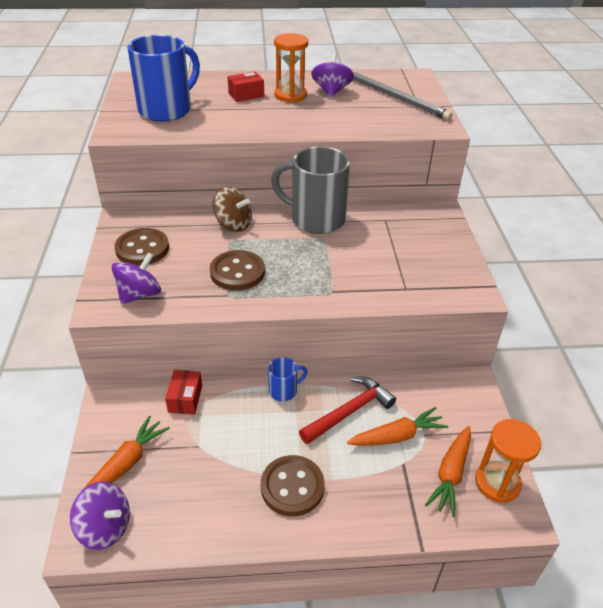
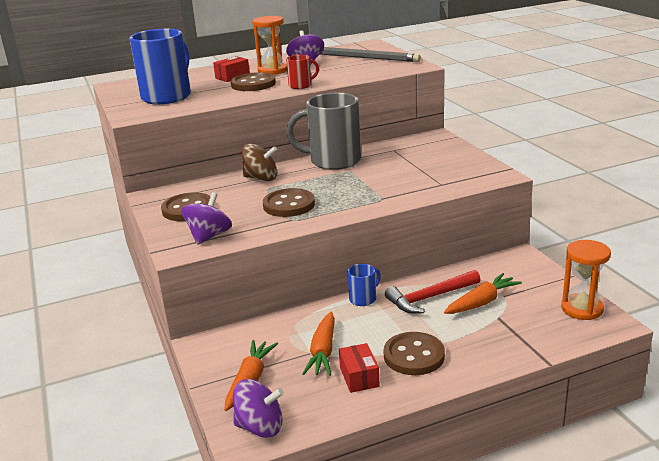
camera: 15 degrees left, 15 degrees down
(185, 398) = (275, 326): red box -> red box (359, 377)
(258, 112) = (253, 84): none -> brown button
(303, 128) = (301, 85): none -> red mug
(349, 412) = (430, 298): red hammer -> red hammer turned 150 degrees counterclockwise
(450, 474) = (541, 314): orange carrot -> orange carrot (323, 352)

